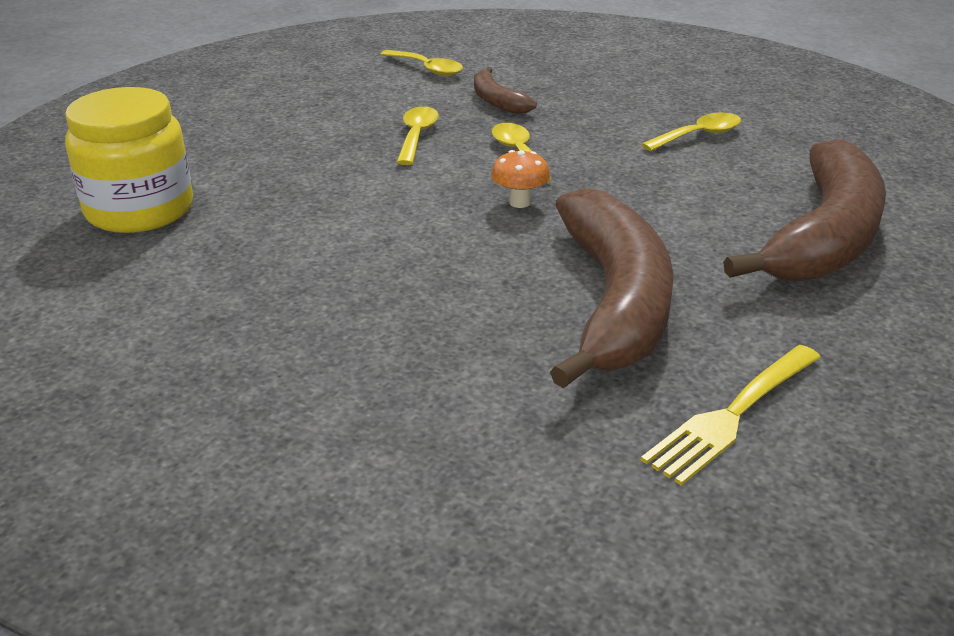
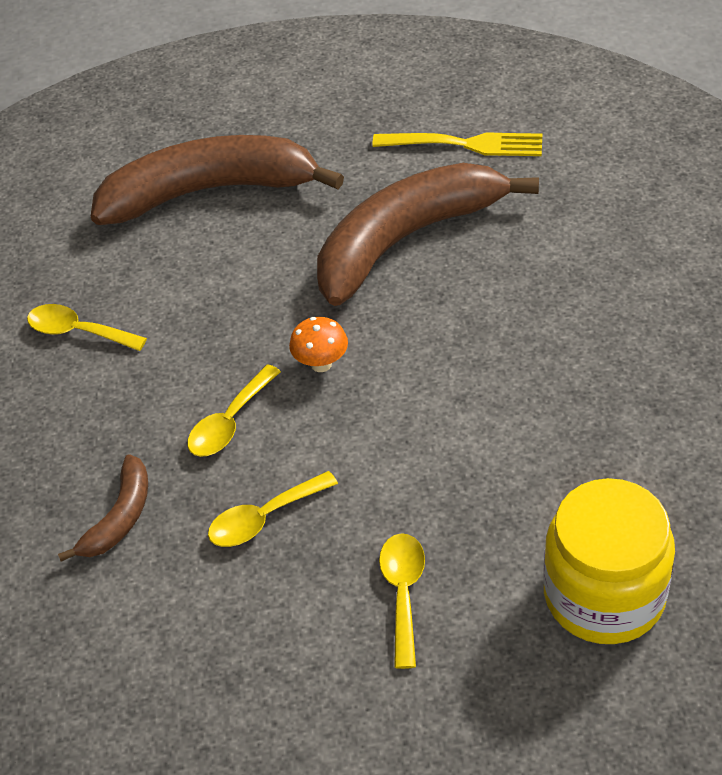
camera: 125 degrees left, 15 degrees up
(427, 69) = (76, 646): yellow spoon -> yellow spoon (403, 593)

